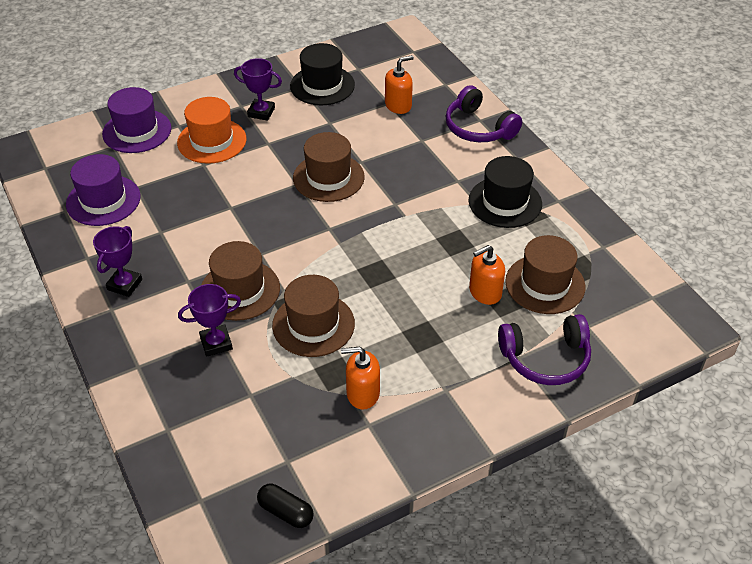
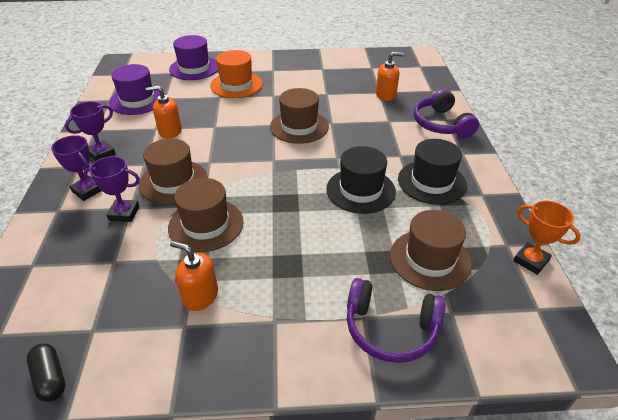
camera: 25 degrees right, 5 degrees down
(261, 112) = (283, 77): purple trophy -> purple trophy (87, 191)
(322, 85) = (338, 71): black hat -> black hat (360, 190)
(485, 292) = (368, 247): orange soap dispenser -> orange soap dispenser (170, 131)
(629, 255) = (530, 261): none -> orange trophy

